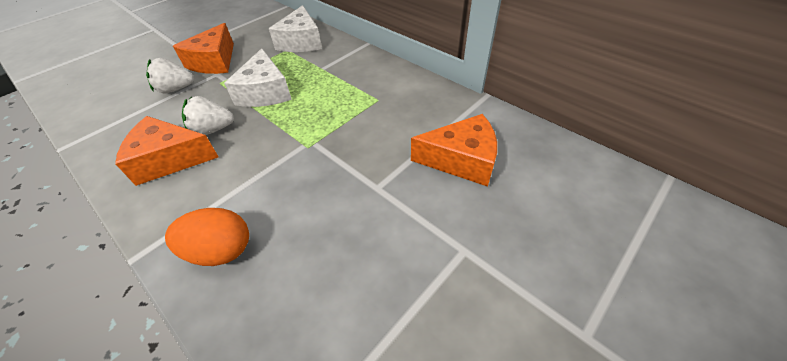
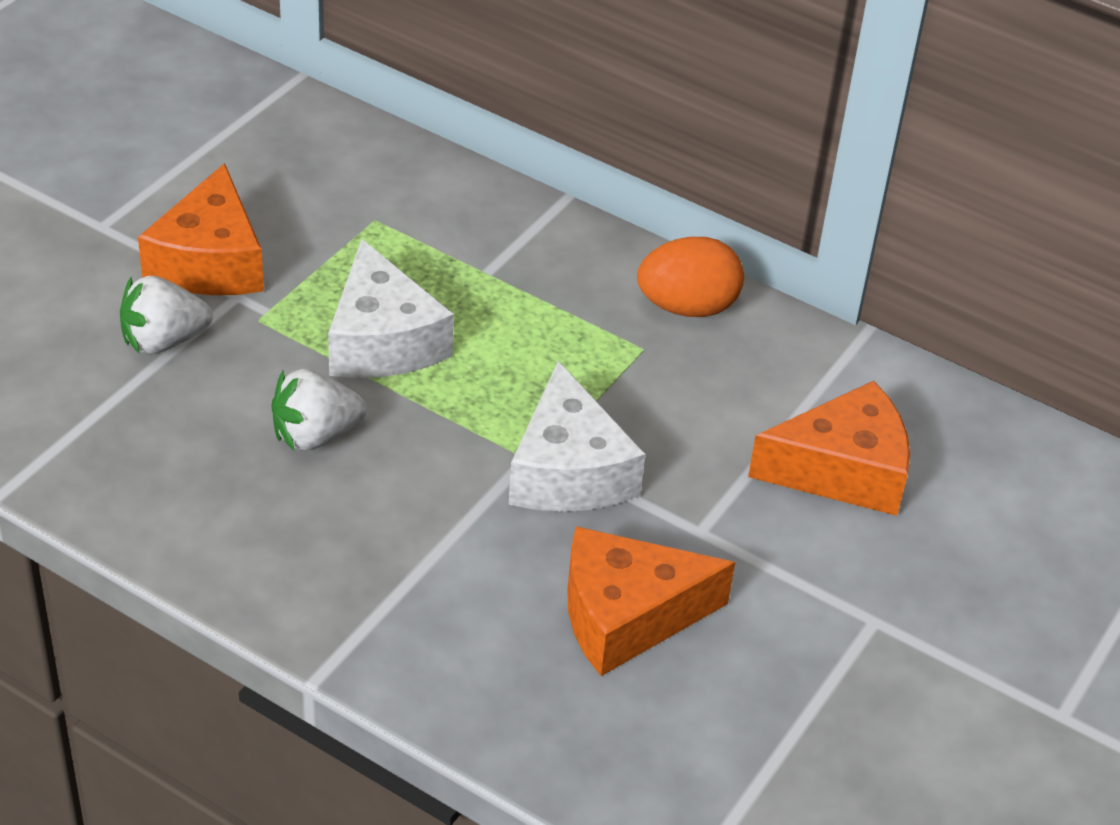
camera: 15 degrees left, 5 degrees down
(170, 159) = (263, 503): orange cheese -> orange cheese (627, 615)
(221, 250) = (466, 653): orange egg -> orange egg (687, 307)
(301, 42) = (400, 196): white cheese -> white cheese (568, 471)

